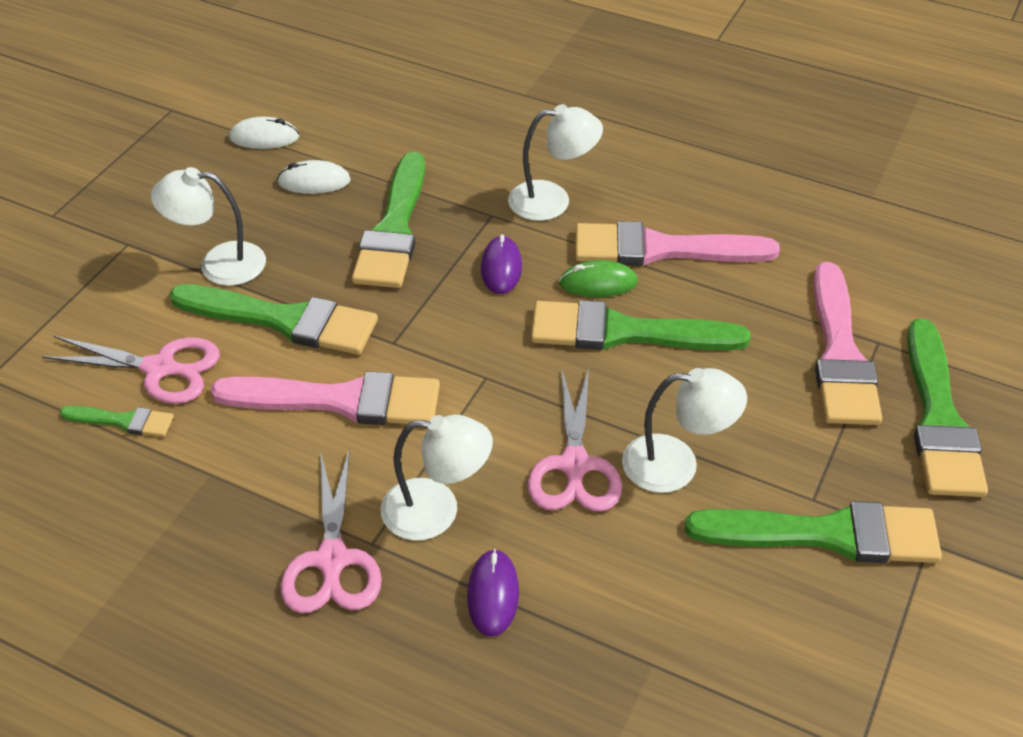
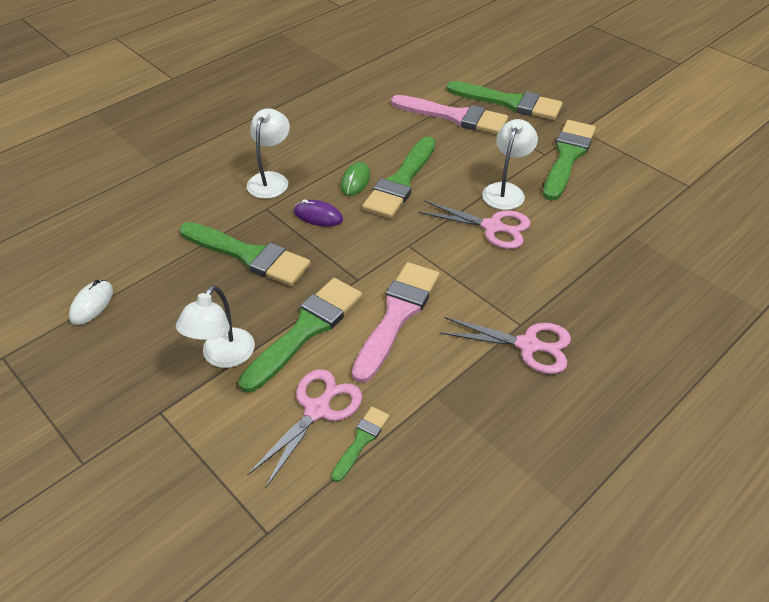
camera: 70 degrees left, 0 degrees up
(314, 181) = (167, 286): white mouse -> none
(436, 511) = (505, 290): white lamp -> none
(493, 594) = (572, 281): purple mouse -> none
(661, 249) = (342, 150): pink brush -> none

